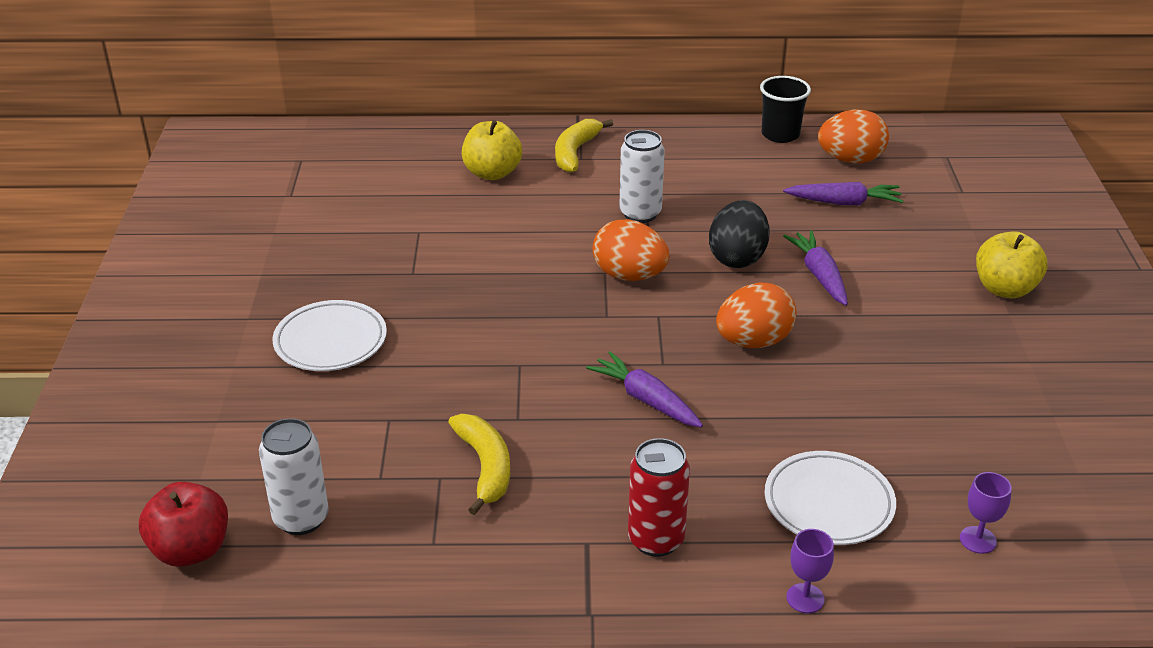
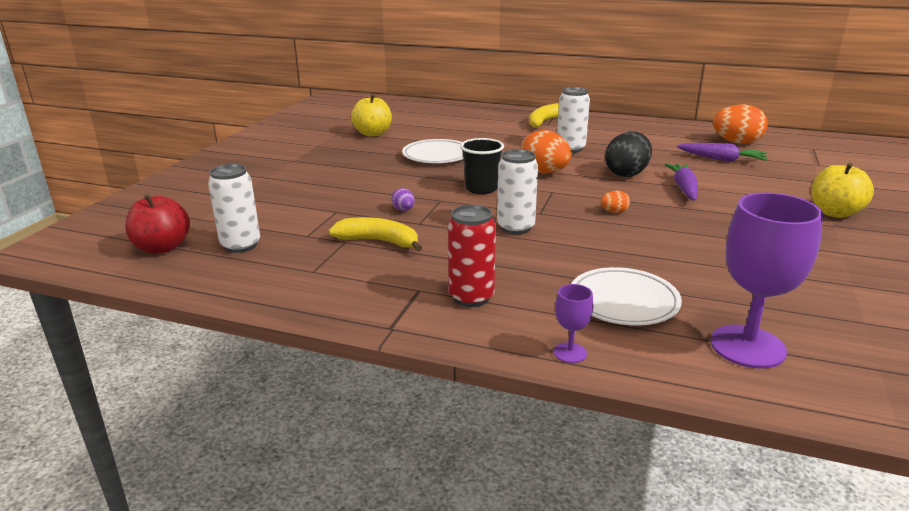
camera: 20 degrees right, 10 degrees down
(330, 341) = (331, 175): white plate -> white plate (437, 156)
(481, 396) = (403, 210): none -> purple egg
(485, 467) = (379, 241): yellow banana -> yellow banana turned 75 degrees counterclockwise
(492, 173) = (487, 124): yellow apple -> yellow apple (373, 133)
(646, 400) = (515, 227): purple carrot -> white can
(753, 342) = (614, 212): orange egg -> orange egg, size x0.46
(780, 134) = (690, 128): black cup -> black cup (481, 188)
(978, 540) = (747, 346): purple goblet -> purple goblet, size x2.18

